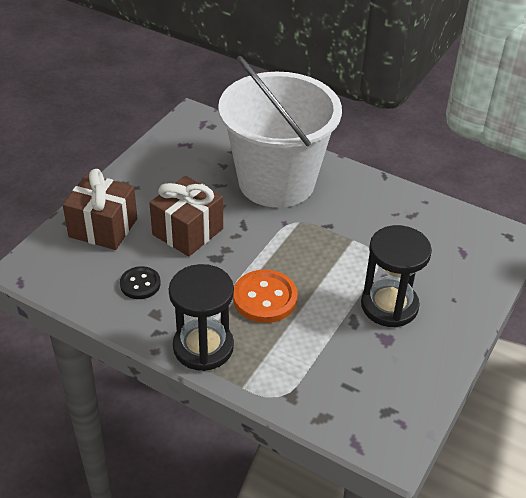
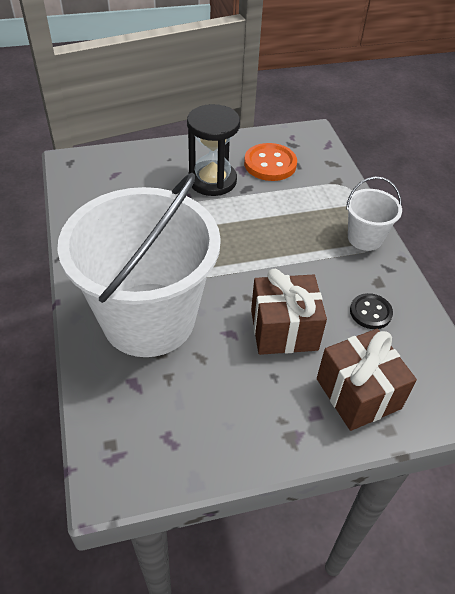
camera: 135 degrees left, 5 degrees up
(203, 347) = (365, 238): black hourglass -> white bucket
(265, 298) = (286, 237): orange button -> orange button (270, 164)

